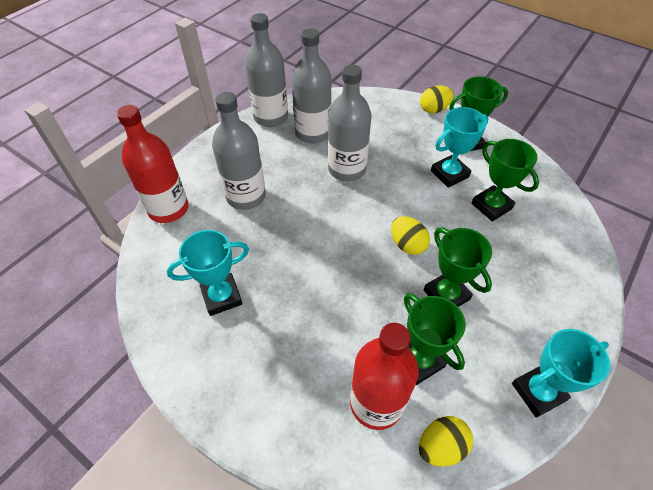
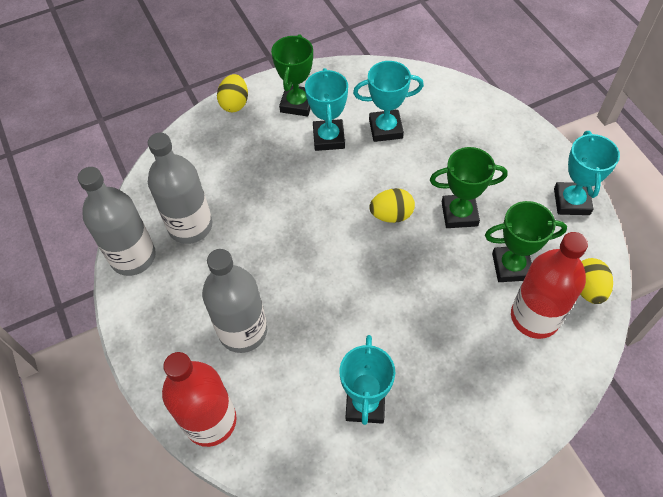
camera: 60 degrees left, 5 degrees up
(347, 169) = (266, 219): grey bottle -> none
(491, 206) = (385, 129): green trophy -> turquoise trophy

